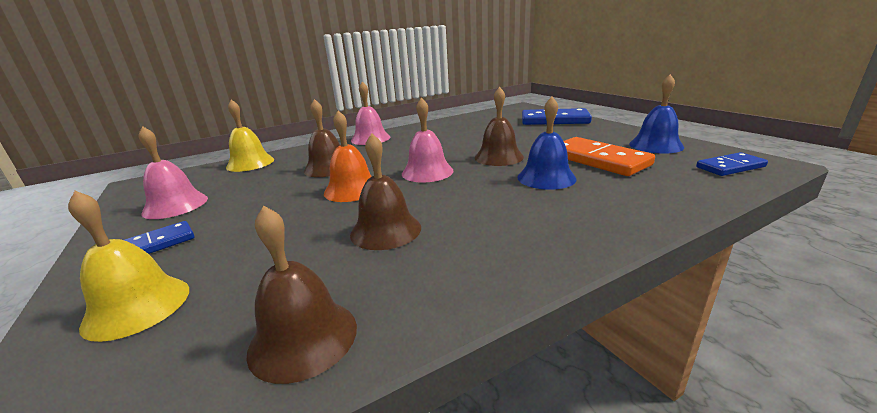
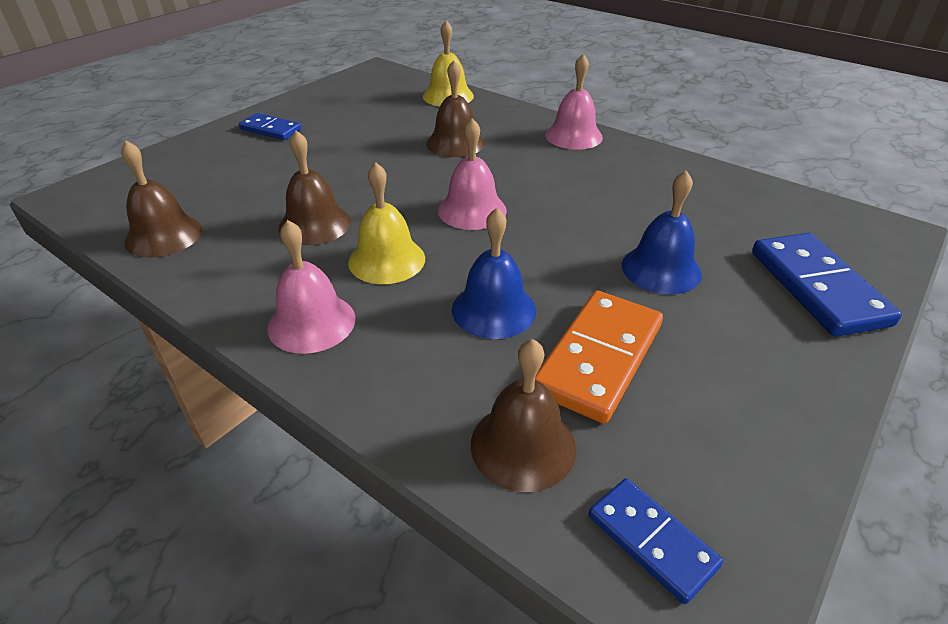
camera: 65 degrees right, 15 degrees up
(137, 306) = (196, 162): yellow bell -> yellow bell (387, 260)
(175, 205) = (339, 106): pink bell -> pink bell (311, 322)
(352, 189) = (401, 177): orange bell -> none
(499, 157) = (557, 255): brown bell -> brown bell (523, 445)
(656, 145) = (734, 436): blue bell -> blue bell (661, 269)

